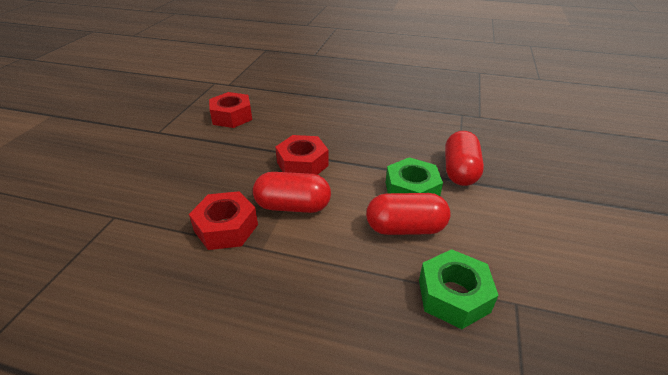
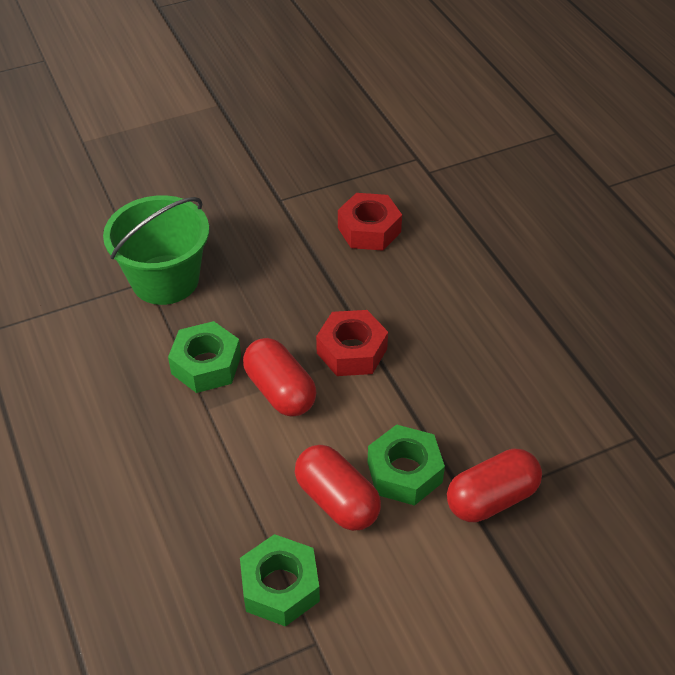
camera: 50 degrees right, 10 degrees up
(128, 207) = (165, 280): none -> green bucket
(226, 228) = (206, 365): red nut -> green nut

